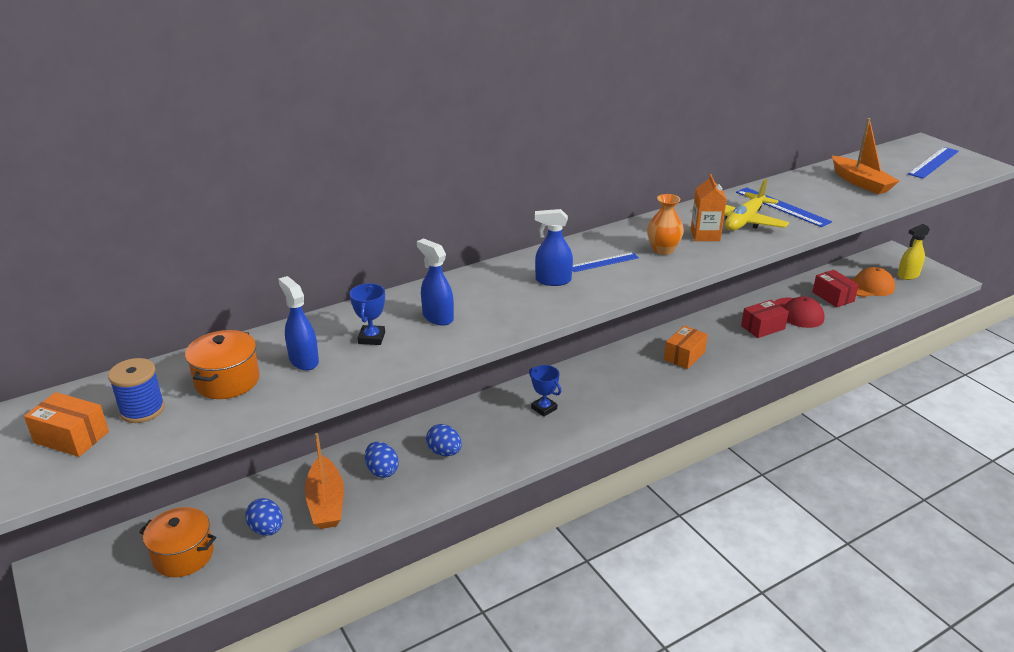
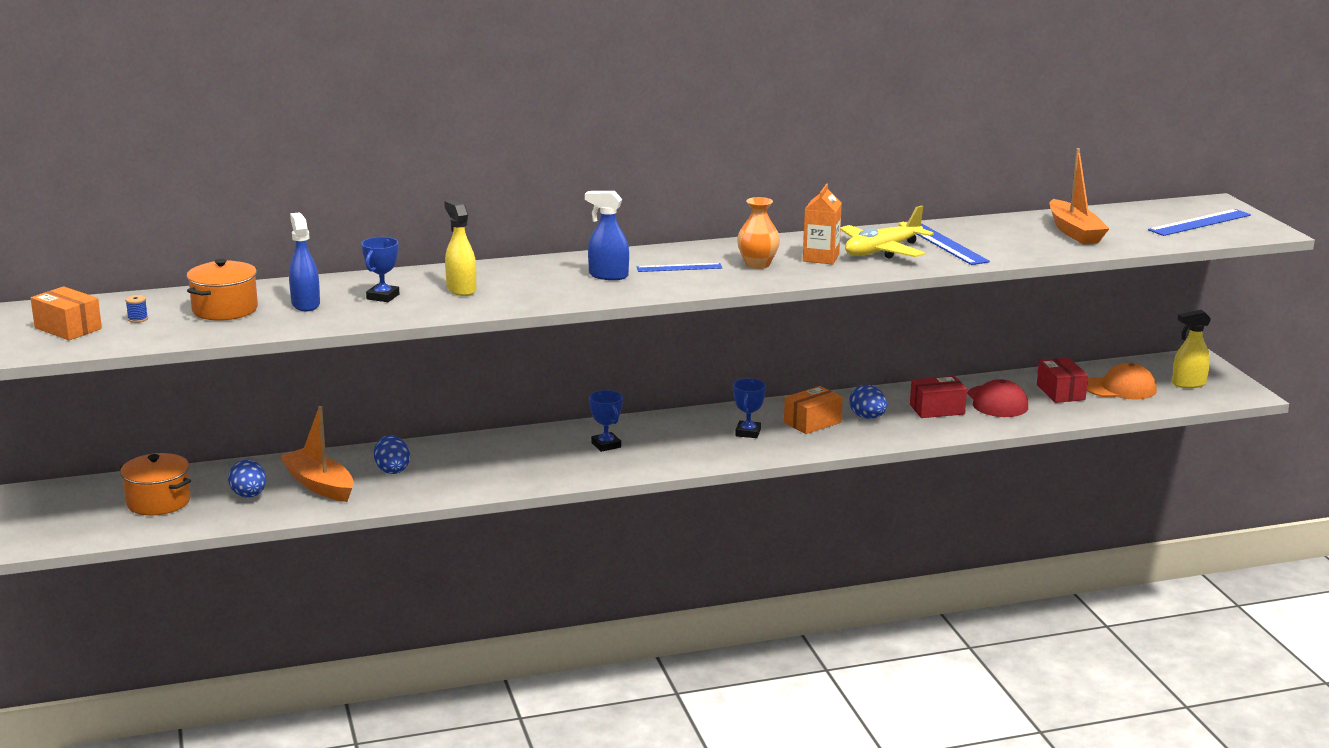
camera: 15 degrees right, 10 degrees down
(142, 410) = (138, 319): blue spool -> blue spool, size x0.47
(326, 502) = (319, 485): orange boat -> orange boat turned 135 degrees clockwise
(437, 317) = (461, 289): blue spray bottle -> yellow spray bottle
(444, 452) = (469, 465): blue egg -> blue egg (867, 417)
(644, 375) = (748, 432): none -> blue trophy

